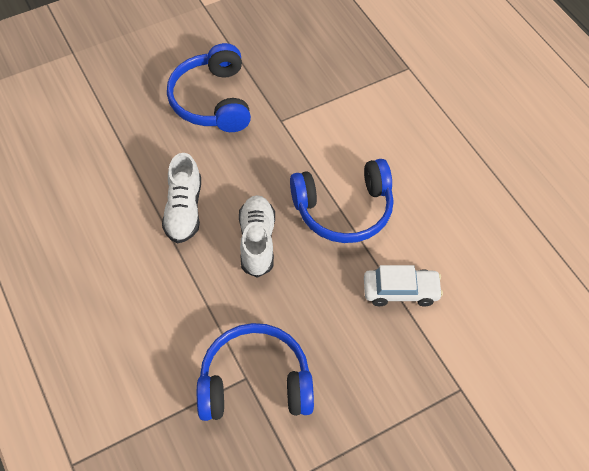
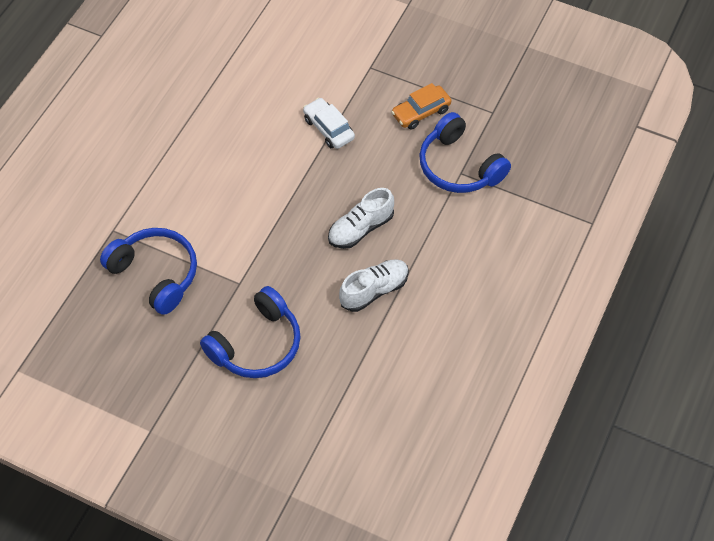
camera: 125 degrees left, 0 degrees up
(343, 209) = (290, 195): blue headphones -> blue headphones (155, 274)
(356, 397) = (421, 112): none -> orange car

